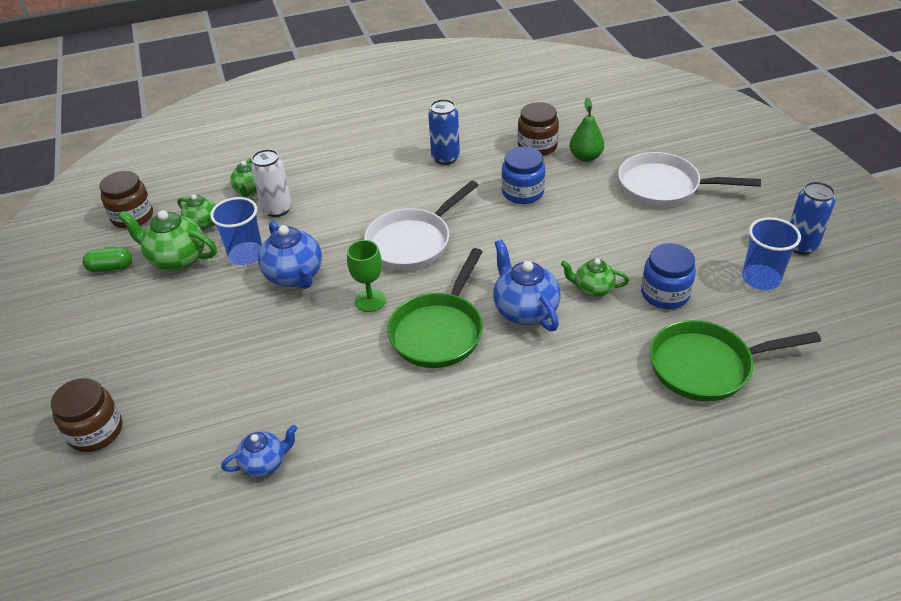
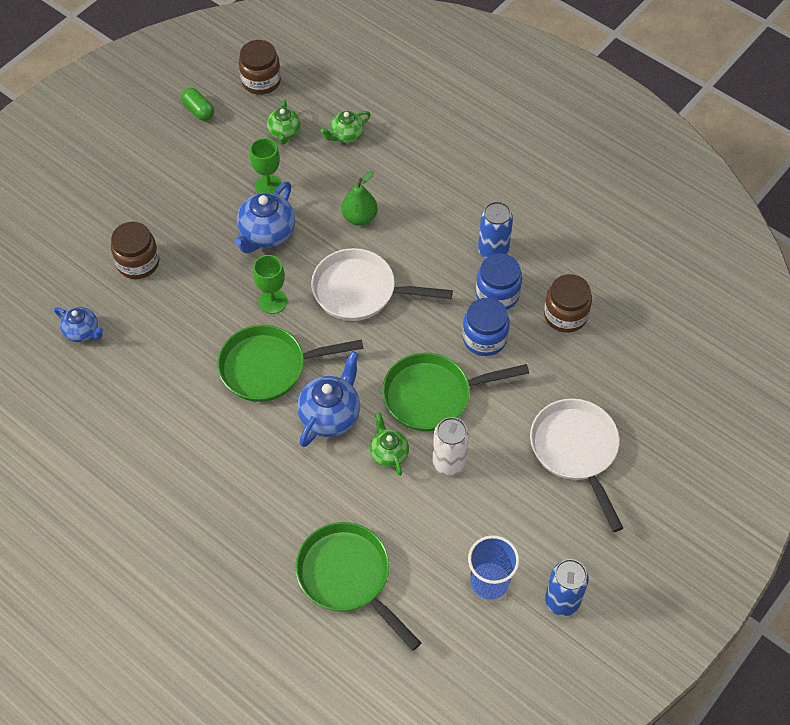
camera: 55 degrees right, 15 degrees up
(96, 431) = (52, 217): brown jar -> brown jar (138, 262)
(177, 259) = (234, 145): green teapot -> none
(246, 255) = (268, 186): blue cup -> green goblet
(277, 209) = (335, 170): white can -> white can (449, 462)
(554, 241) = (433, 396): none -> green pan
(585, 157) = (577, 364): green pear -> green pear (359, 217)
(665, 294) = (418, 512): blue jar -> blue jar (497, 294)

